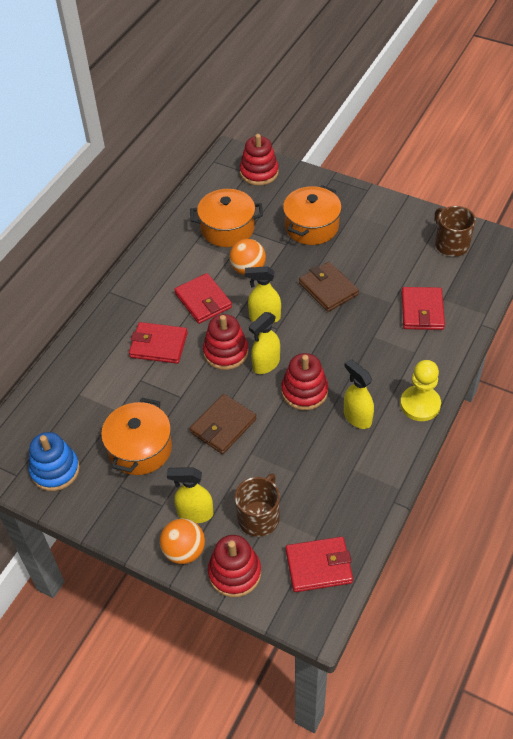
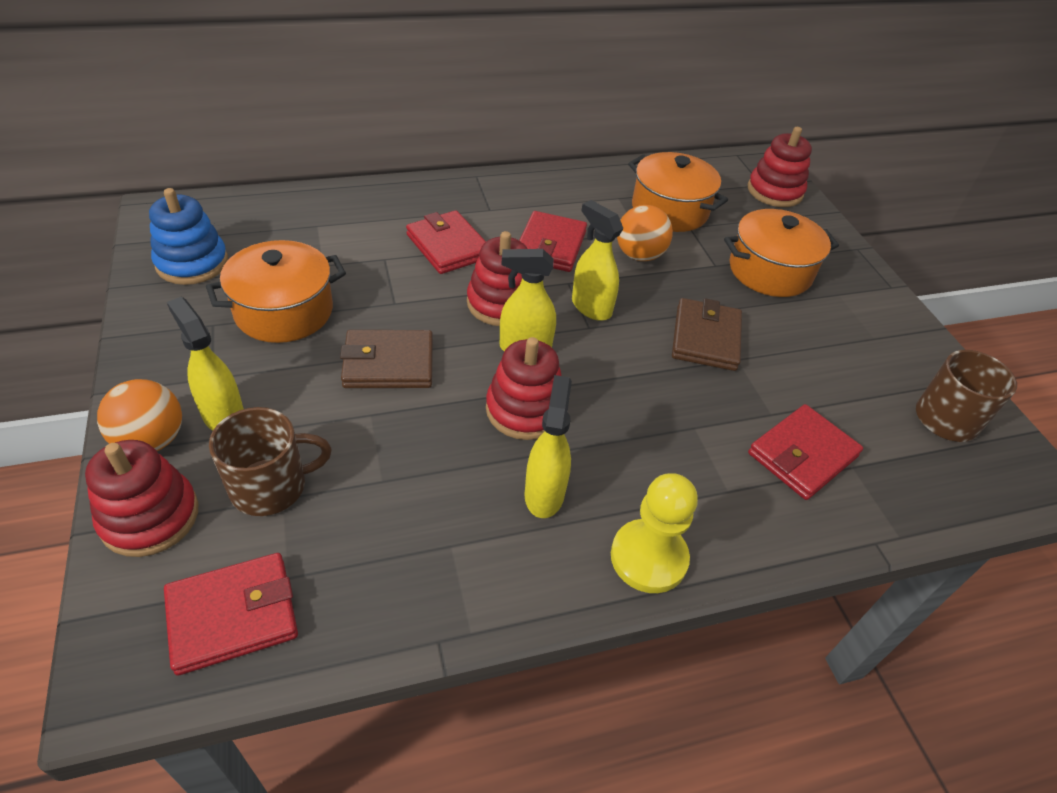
camera: 40 degrees right, 5 degrees down
(319, 566) = (233, 615): red wallet -> red wallet turned 60 degrees counterclockwise

